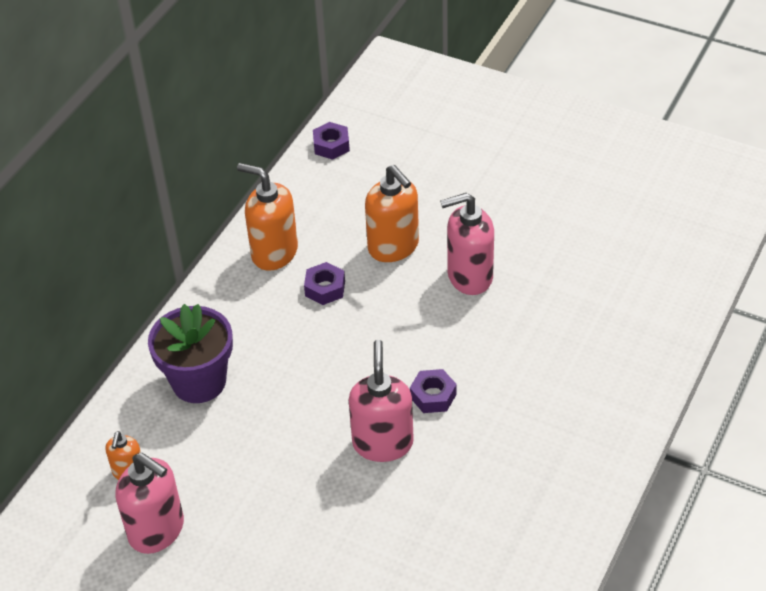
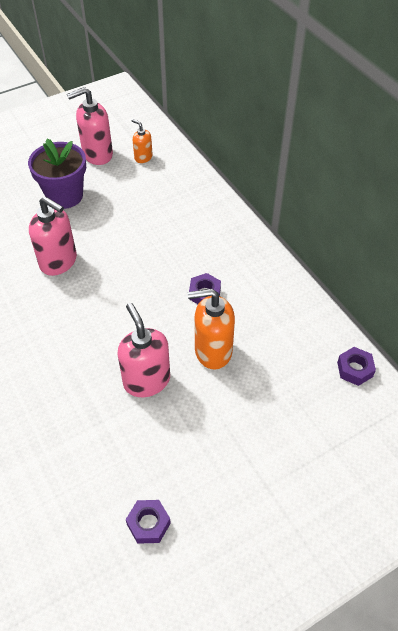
camera: 120 degrees right, 5 degrees up
(199, 381) = (180, 205): purple flower pot -> purple flower pot (64, 196)
(274, 252) = (260, 282): orange soap dispenser -> none
(433, 396) = (67, 303): purple nut -> purple nut (148, 524)
(469, 276) = (146, 380): pink soap dispenser -> pink soap dispenser turned 45 degrees counterclockwise

